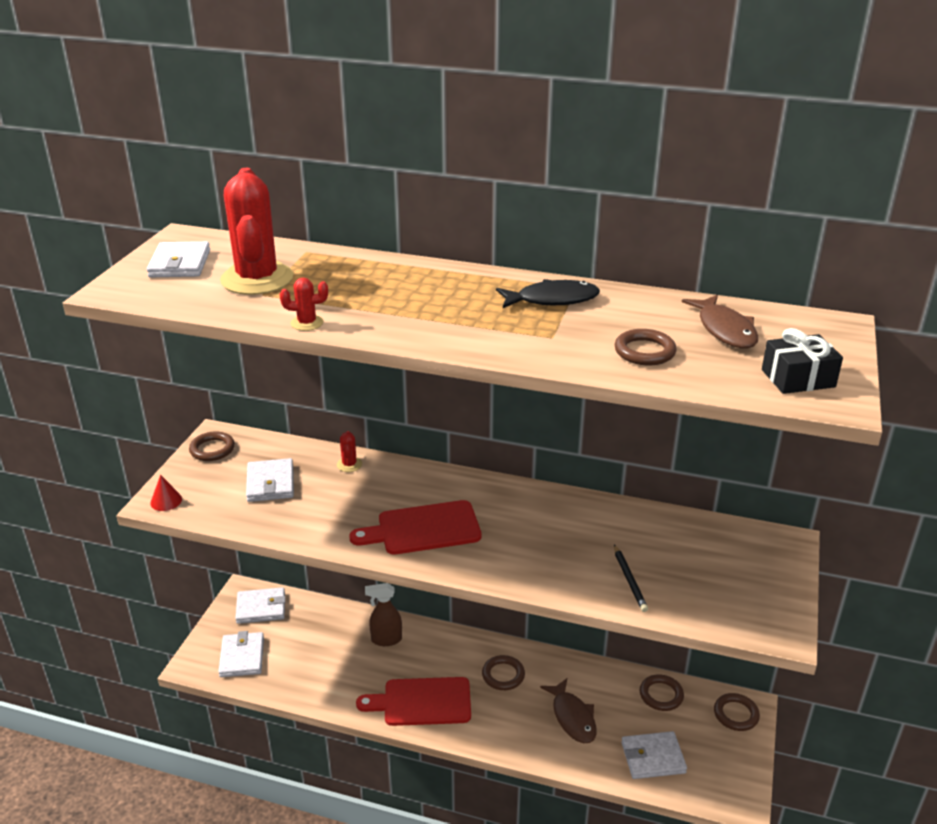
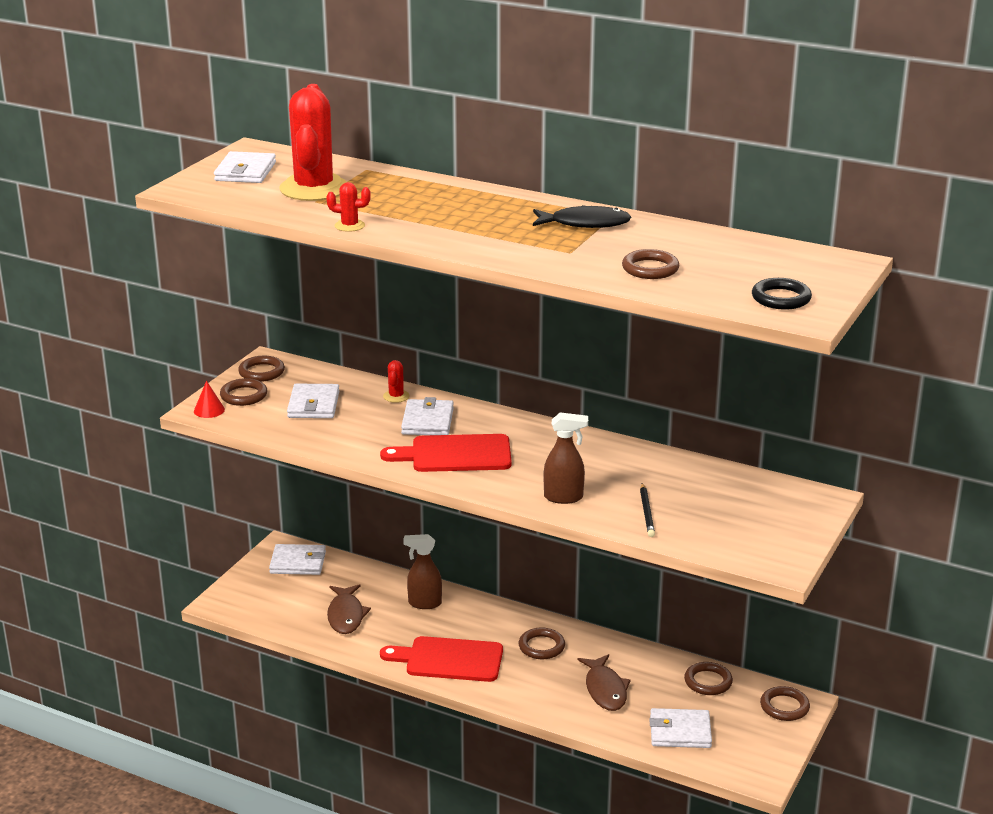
camera: 10 degrees right, 5 degrees down
(199, 479) = (244, 395): none -> brown ring
(242, 657) = (270, 602): white wallet -> white wallet (427, 421)
(544, 571) = (564, 497): none -> brown spray bottle
(725, 330) = (736, 258): brown fish -> brown fish (346, 615)
(798, 378) = (781, 298): black gift -> black ring

